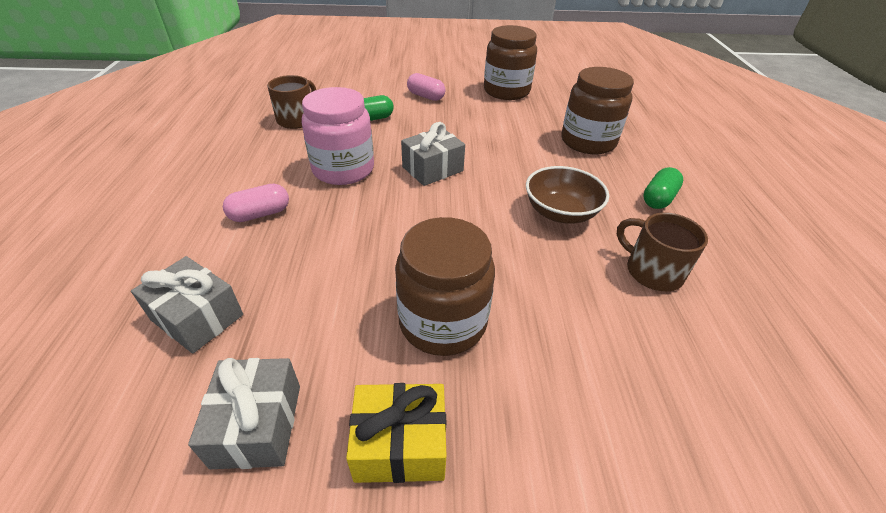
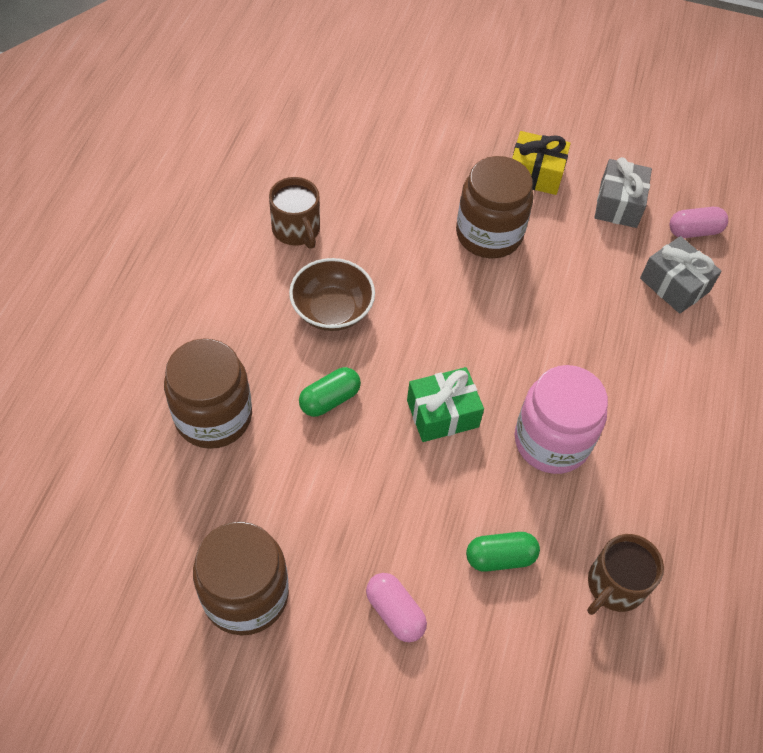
camera: 165 degrees left, 15 degrees up
(260, 214) = (642, 388): pink capsule -> pink capsule (694, 231)
(432, 169) = (442, 414): grey gift -> green gift
(658, 198) = (214, 301): green capsule -> green capsule (330, 399)

